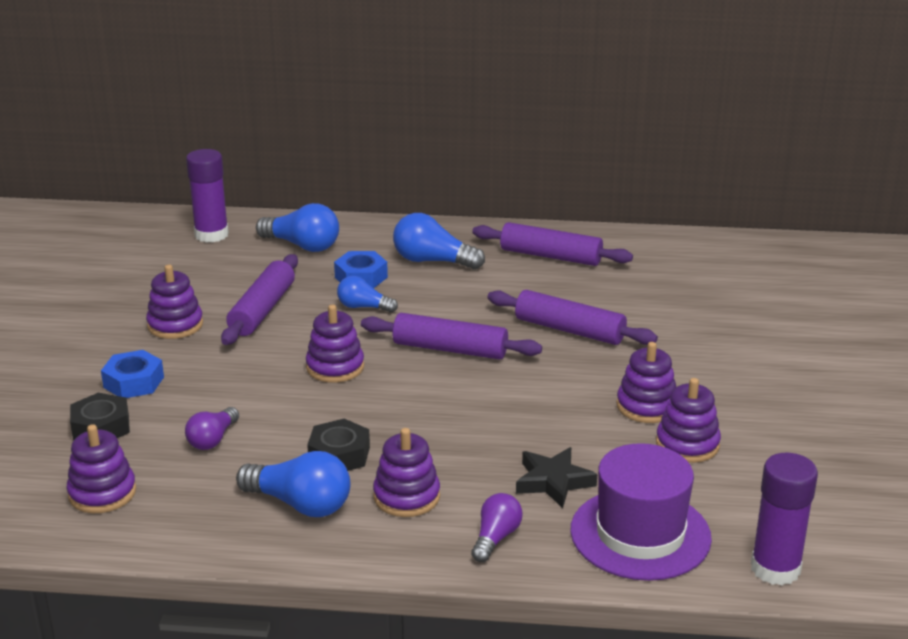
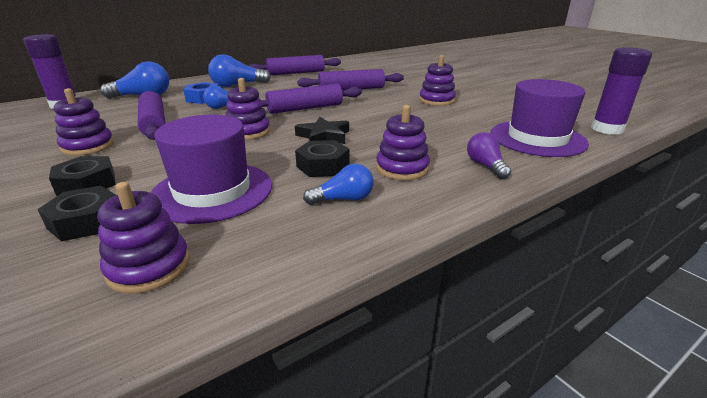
camera: 40 degrees left, 0 degrees up
(133, 382) = (87, 184): blue nut -> black nut
(213, 439) = (212, 191): purple light bulb -> purple hat
(300, 504) = (343, 199): blue light bulb -> blue light bulb, size x0.62
(553, 481) = (459, 135): black star -> black star (323, 136)
(687, 444) = (479, 106): purple stacking toy -> none

